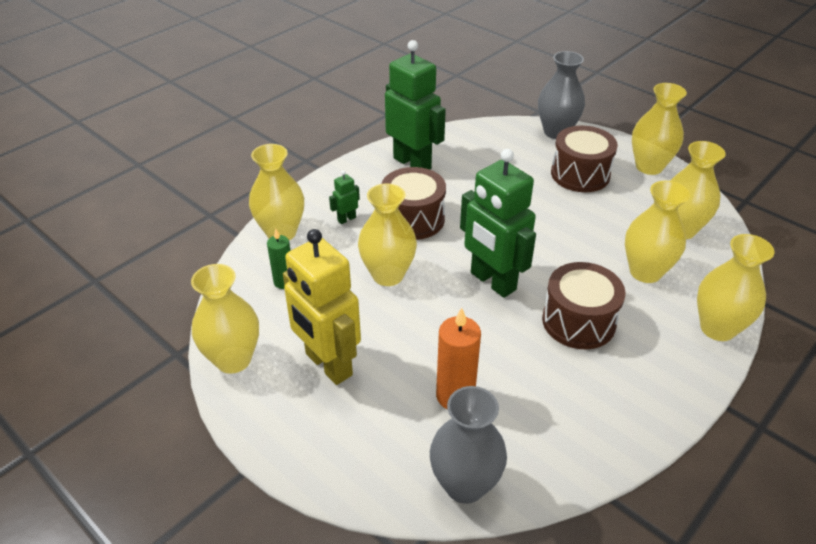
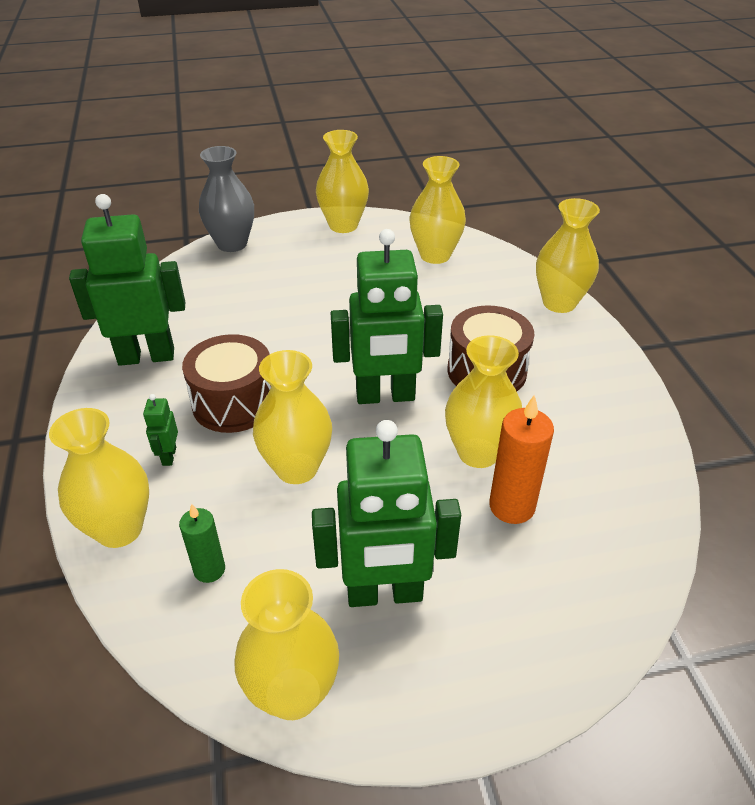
camera: 55 degrees left, 0 degrees up
(328, 365) = (384, 593): yellow robot -> green robot
(465, 485) = (627, 560): grey vase -> none
(580, 174) = (306, 264): brown drum -> none
(645, 272) = (464, 301): yellow vase -> yellow vase (478, 452)

